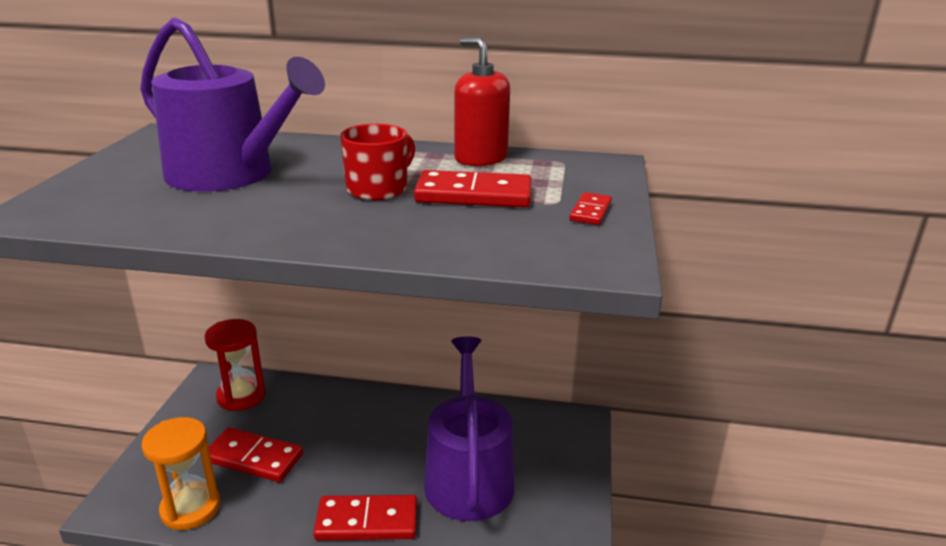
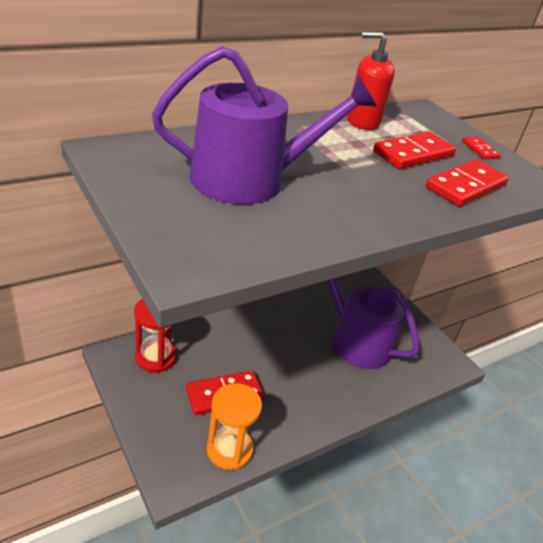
camera: 45 degrees left, 10 degrees up
(367, 521) = (339, 395): red domino -> red domino (465, 186)
(378, 189) = (360, 164): red mug -> none

